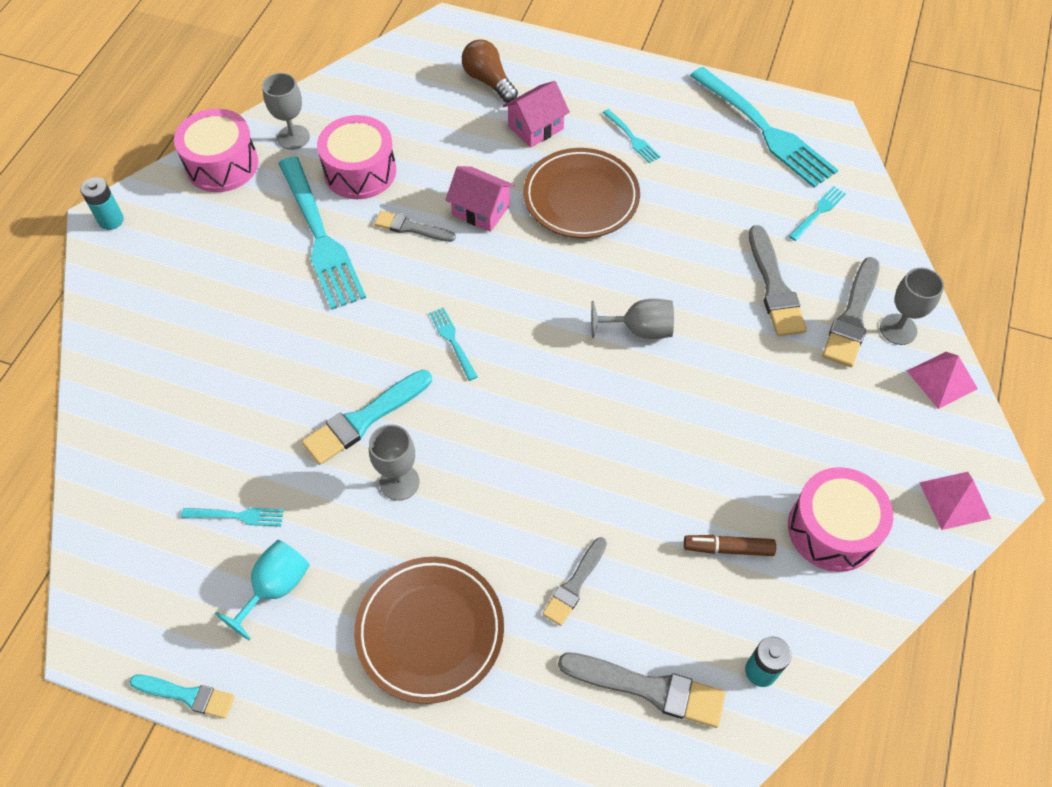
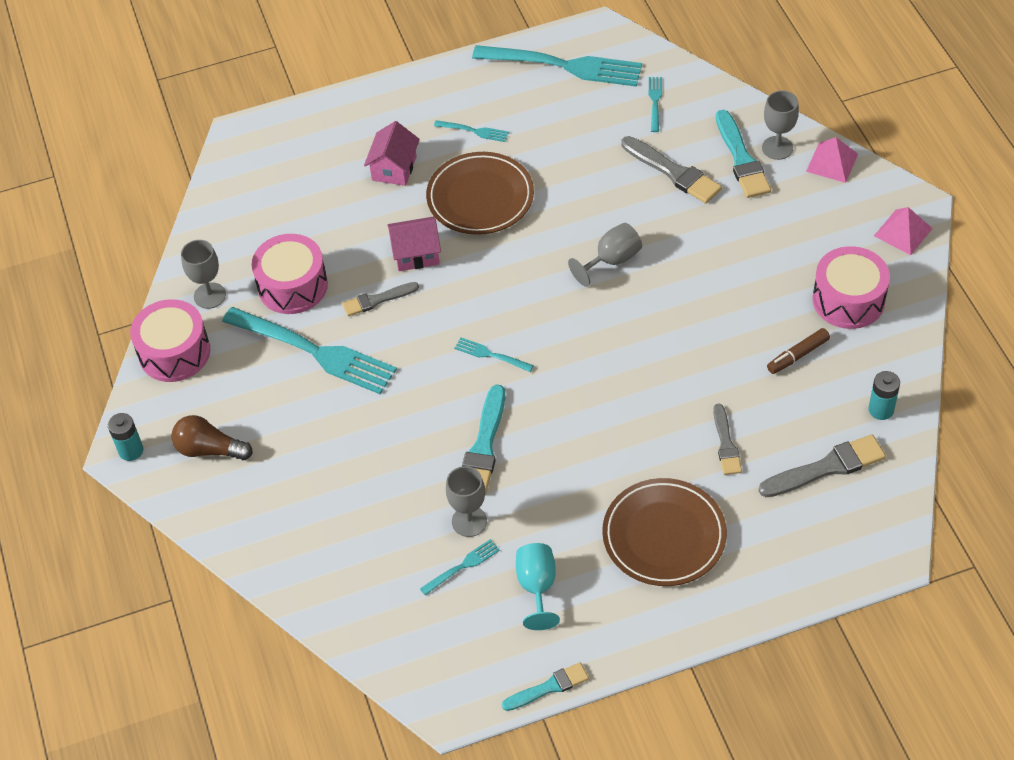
camera: 35 degrees left, 5 degrees down
(399, 482) = (550, 467): grey goblet -> grey goblet (469, 521)
(488, 81) = (320, 156): brown light bulb -> brown light bulb (209, 449)
(852, 317) = (741, 159): grey brush -> turquoise brush

